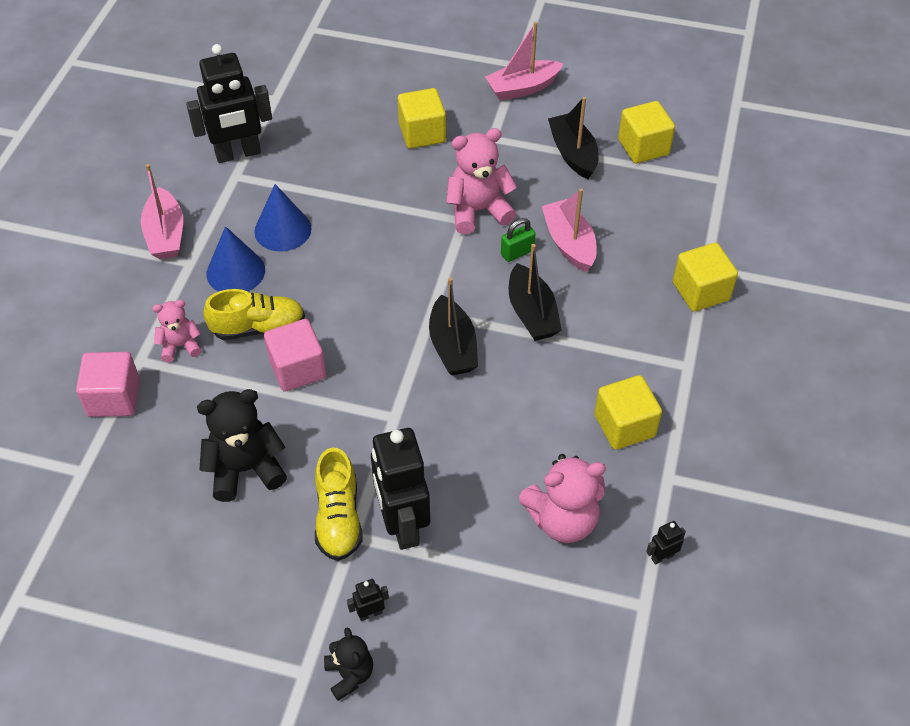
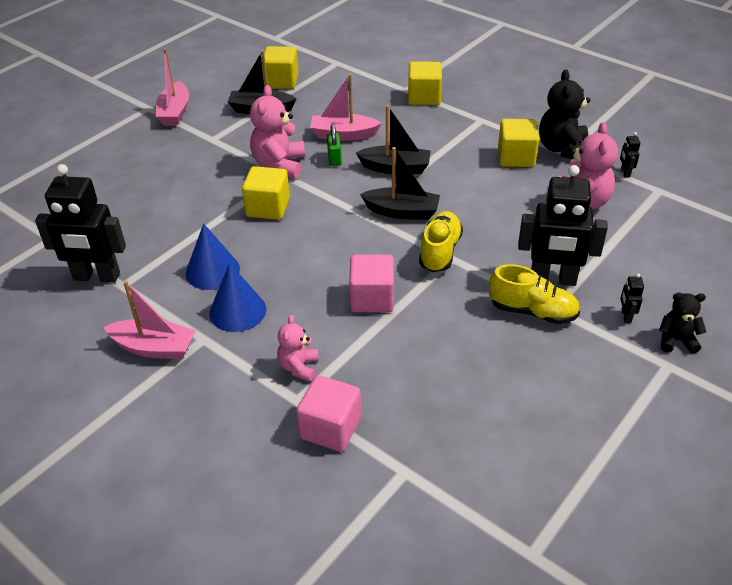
camera: 65 degrees left, 10 degrees down
(238, 154) = (96, 277): black robot -> black robot turned 90 degrees clockwise
(245, 469) = (459, 354): black teddy bear -> black teddy bear (562, 149)
(258, 328) = (312, 311): yellow shoe -> yellow shoe (440, 251)
(422, 133) = (174, 170): yellow cube -> yellow cube (268, 208)

